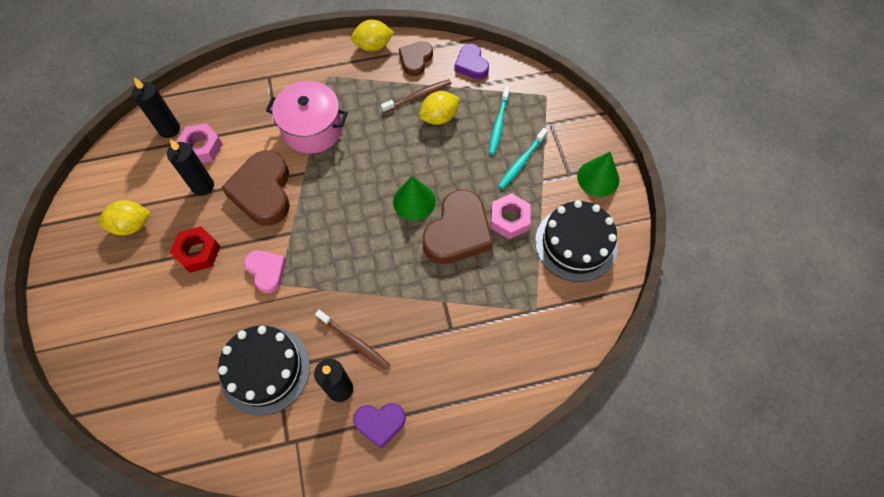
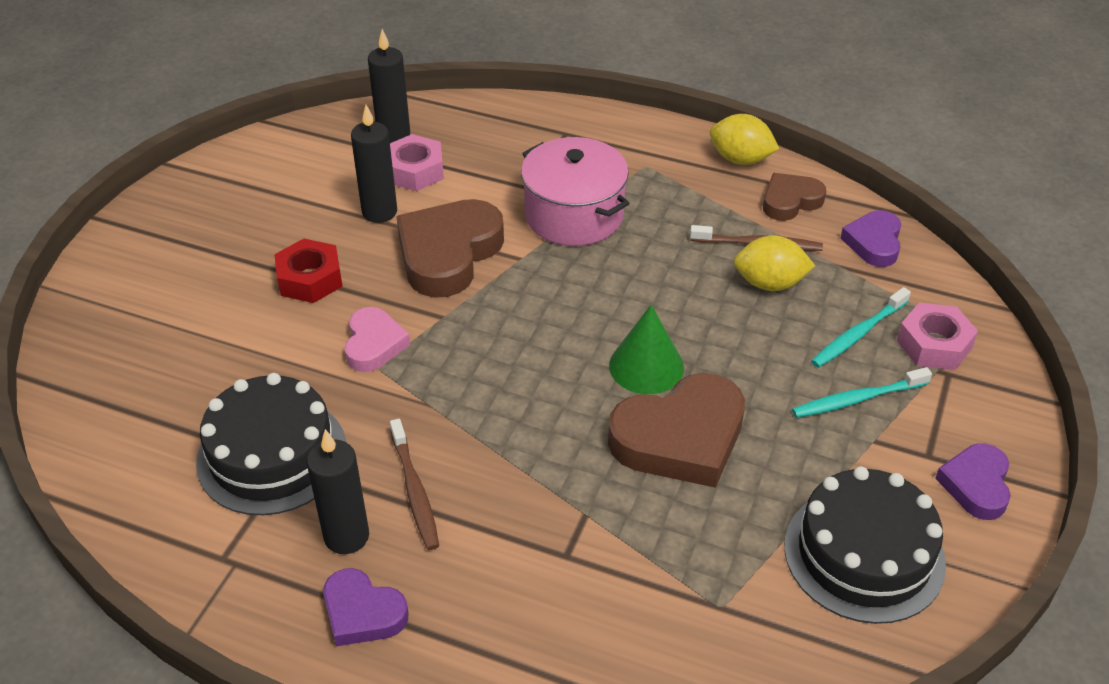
camera: 35 degrees right, 20 degrees down
(132, 225) = (260, 212): yellow lemon -> none
(509, 219) = (776, 463): pink nut -> pink nut (934, 344)
(598, 178) = (976, 485): green cone -> purple heart

